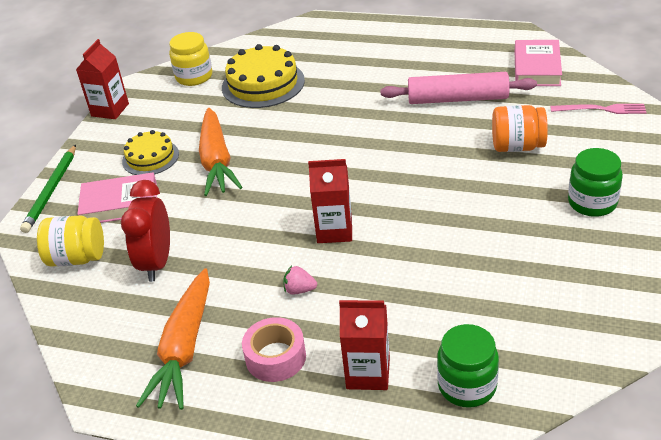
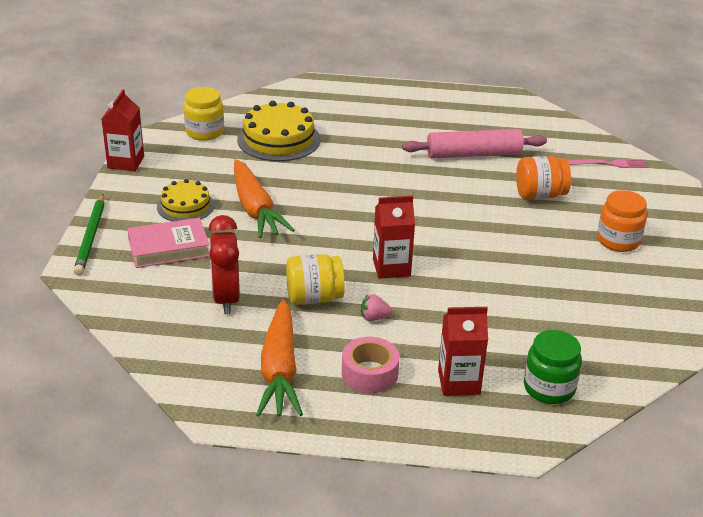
camera: 15 degrees left, 5 degrees down
(77, 258) = (142, 296): yellow jar -> yellow jar (314, 298)
(537, 68) = (539, 128): pink book -> none
(592, 202) = (618, 241): green jar -> orange jar

